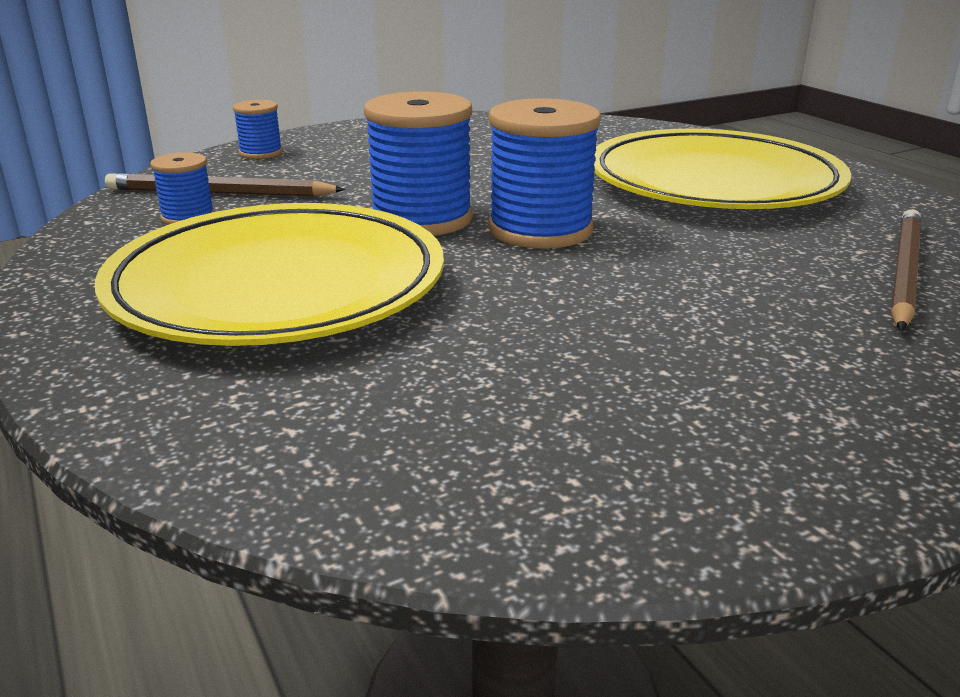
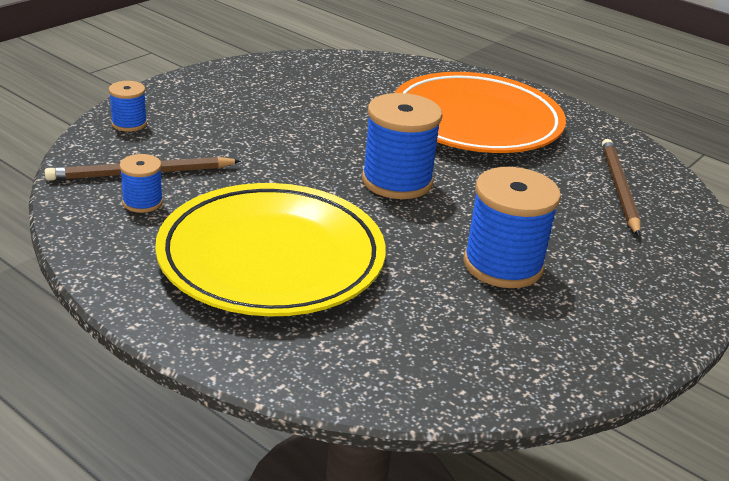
camera: 25 degrees left, 5 degrees up
(422, 219) = (312, 181): blue spool -> blue spool (503, 265)
(713, 184) = (476, 122): yellow plate -> orange plate

